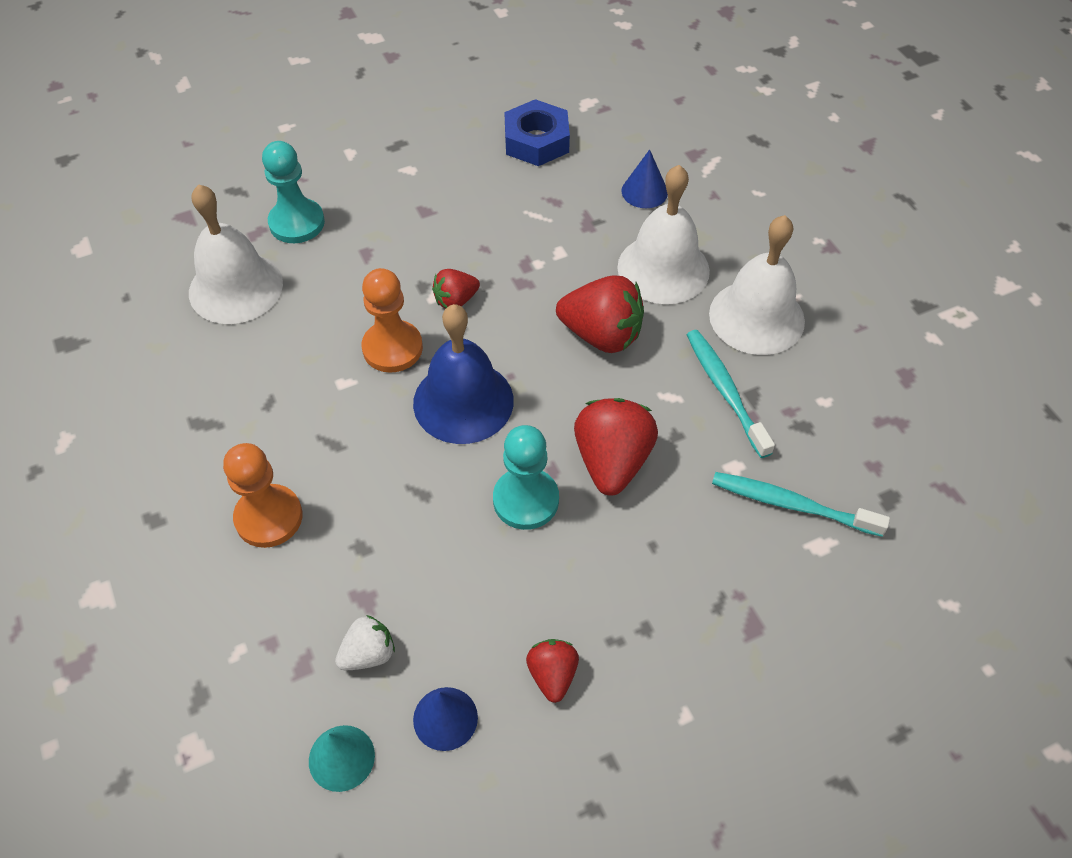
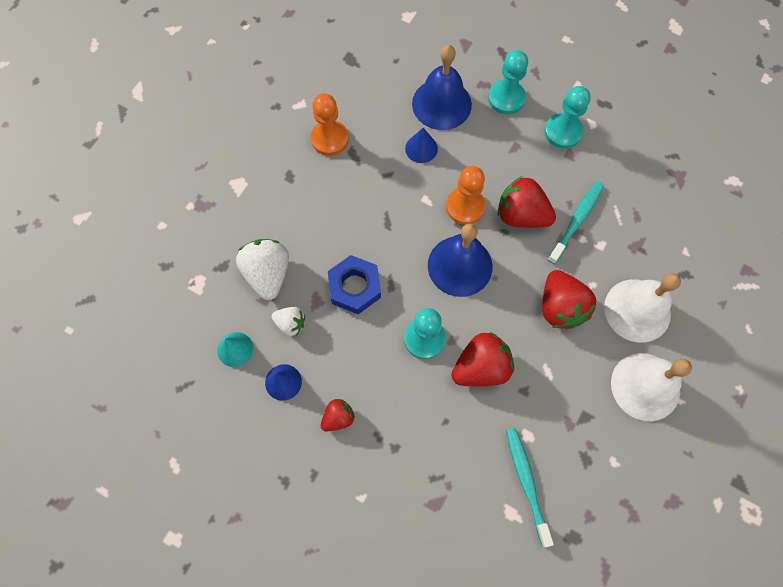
camera: 55 degrees right, 15 degrees up
(235, 287) = (441, 104): white bell -> blue bell
(269, 517) = (326, 225): orange pawn -> orange pawn (330, 139)
(269, 638) = (268, 274): none -> white strawberry
(392, 199) = (563, 132): none -> turquoise pawn
(456, 300) = (521, 215): red strawberry -> red strawberry, size x1.79
(536, 141) = (675, 174): blue nut -> blue nut (354, 287)
(644, 191) = (689, 261): blue cone -> blue cone (421, 148)
(725, 391) = (575, 400): turquoise toothbrush -> turquoise toothbrush (576, 221)

